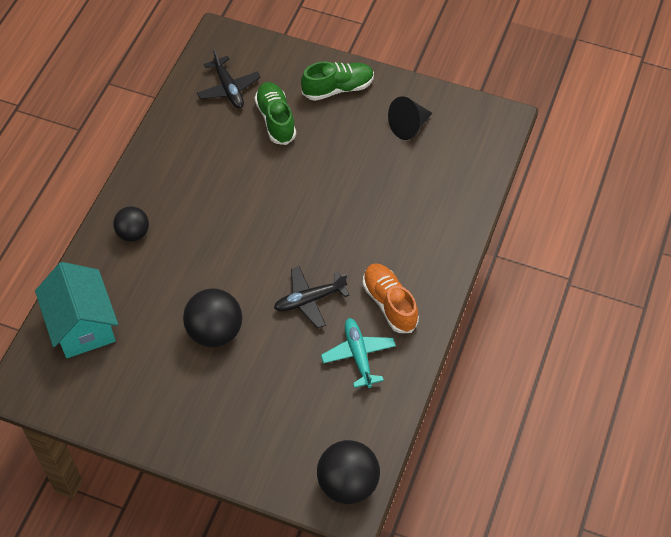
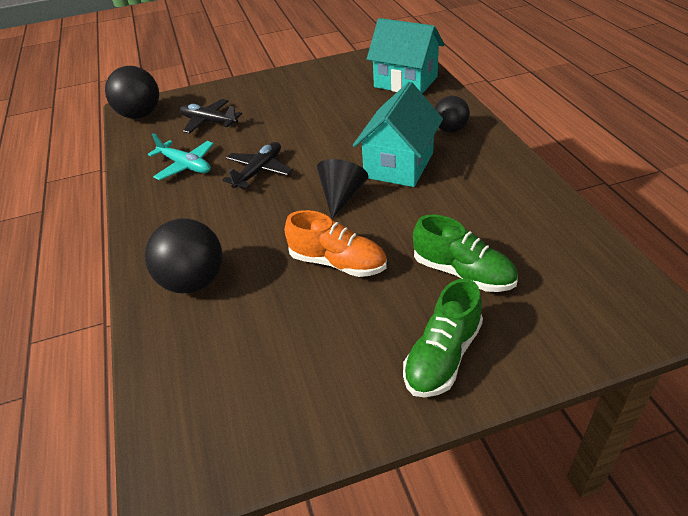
camera: 145 degrees right, 15 degrees down
(211, 226) = (399, 165): none -> turquoise house
(215, 332) = (313, 122): black ball -> black ball (193, 281)
(229, 89) = (555, 268): black plane -> black plane (208, 122)
(389, 304) = (184, 205): orange shoe -> orange shoe (337, 263)
(409, 126) = (303, 371): black cone -> black cone (341, 196)

